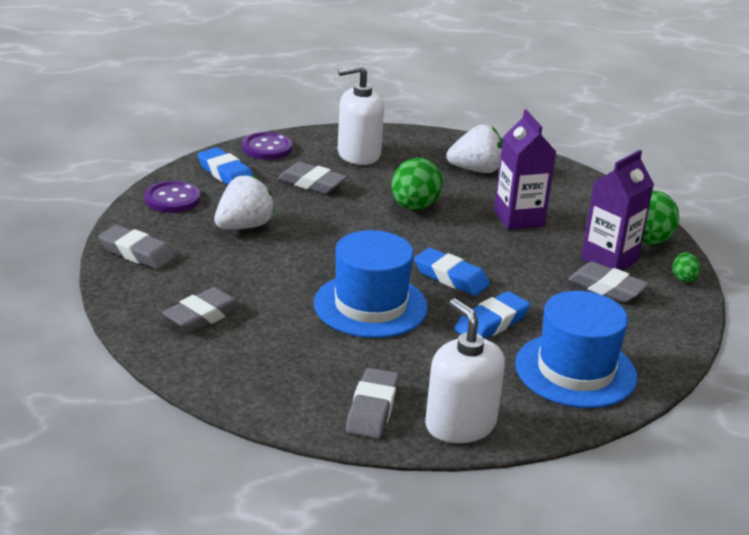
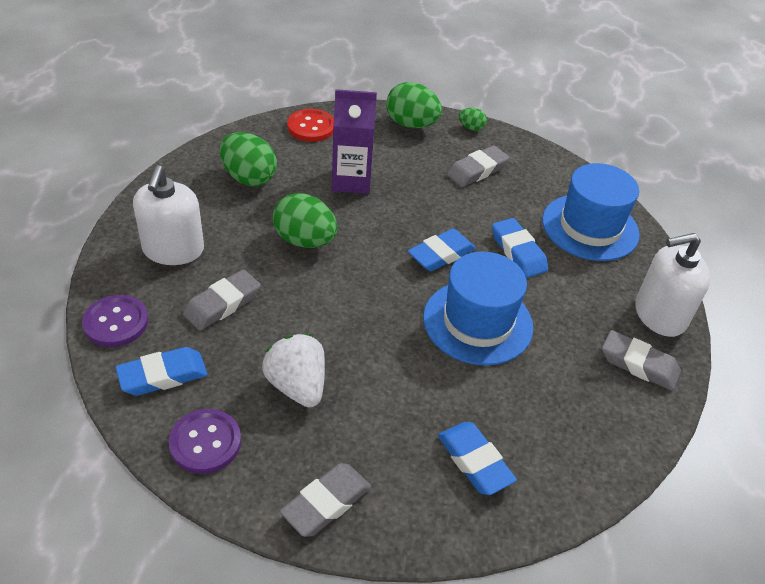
camera: 75 degrees left, 15 degrees up
(202, 316) = (474, 461): grey eraser -> blue eraser
(476, 170) = (249, 178): white strawberry -> green egg
(582, 188) = (311, 127): none -> red button
(609, 260) = (435, 154): purple carton -> none

